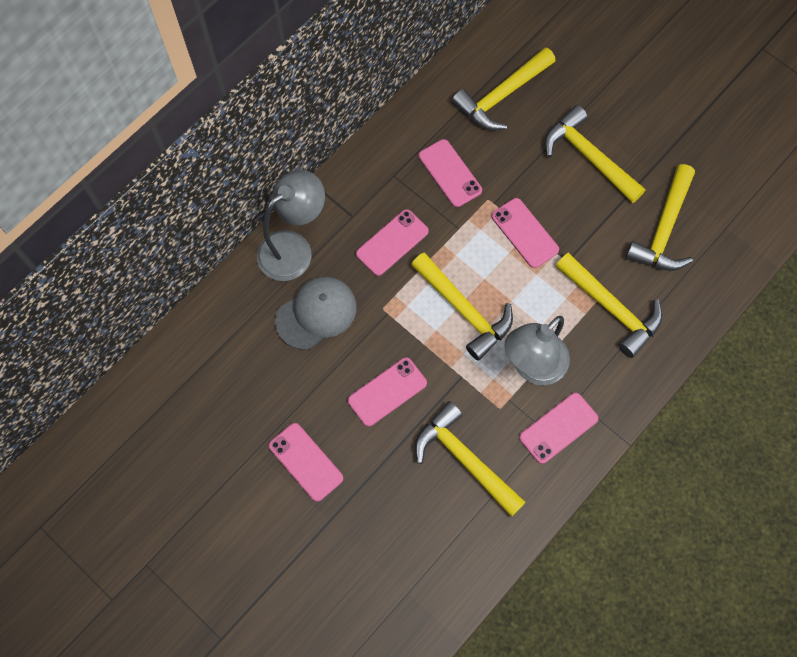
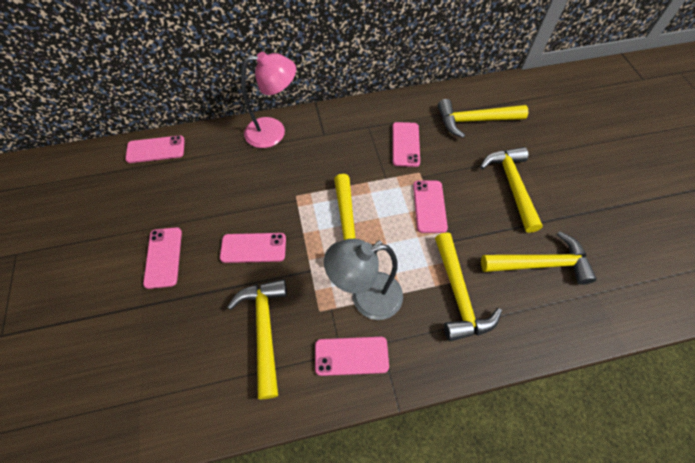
camera: 35 degrees right, 10 degrees down
(294, 248) = (274, 132): grey lamp -> pink lamp
(316, 313) = (253, 174): grey cap -> none
(392, 242) = (335, 162): pink phone -> pink phone (155, 149)
(663, 229) = (540, 264): yellow hammer -> yellow hammer turned 150 degrees counterclockwise

